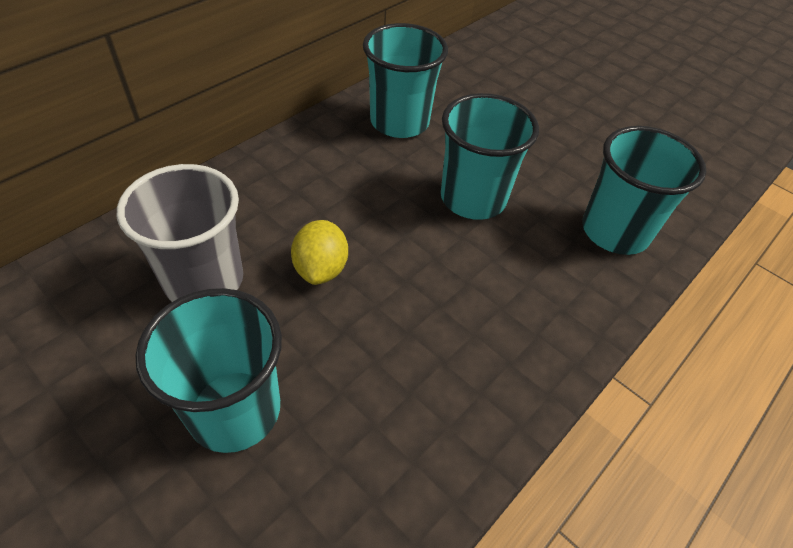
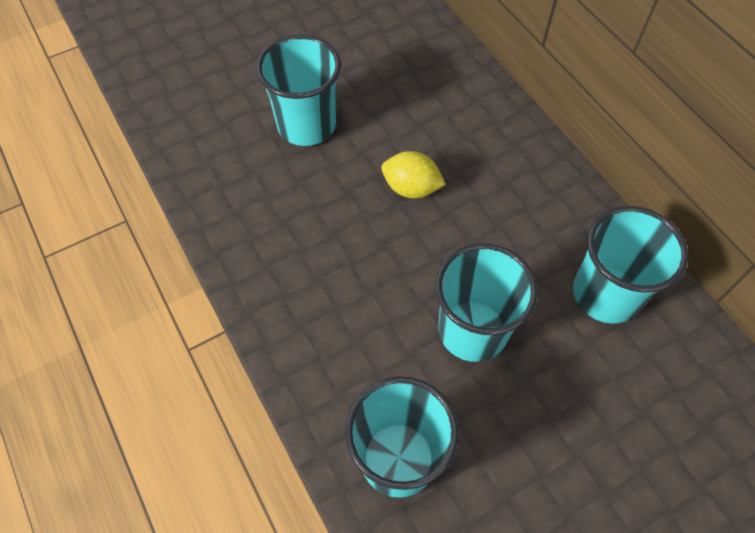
camera: 110 degrees right, 10 degrees up
(204, 280) = (418, 116): grey cup -> none

